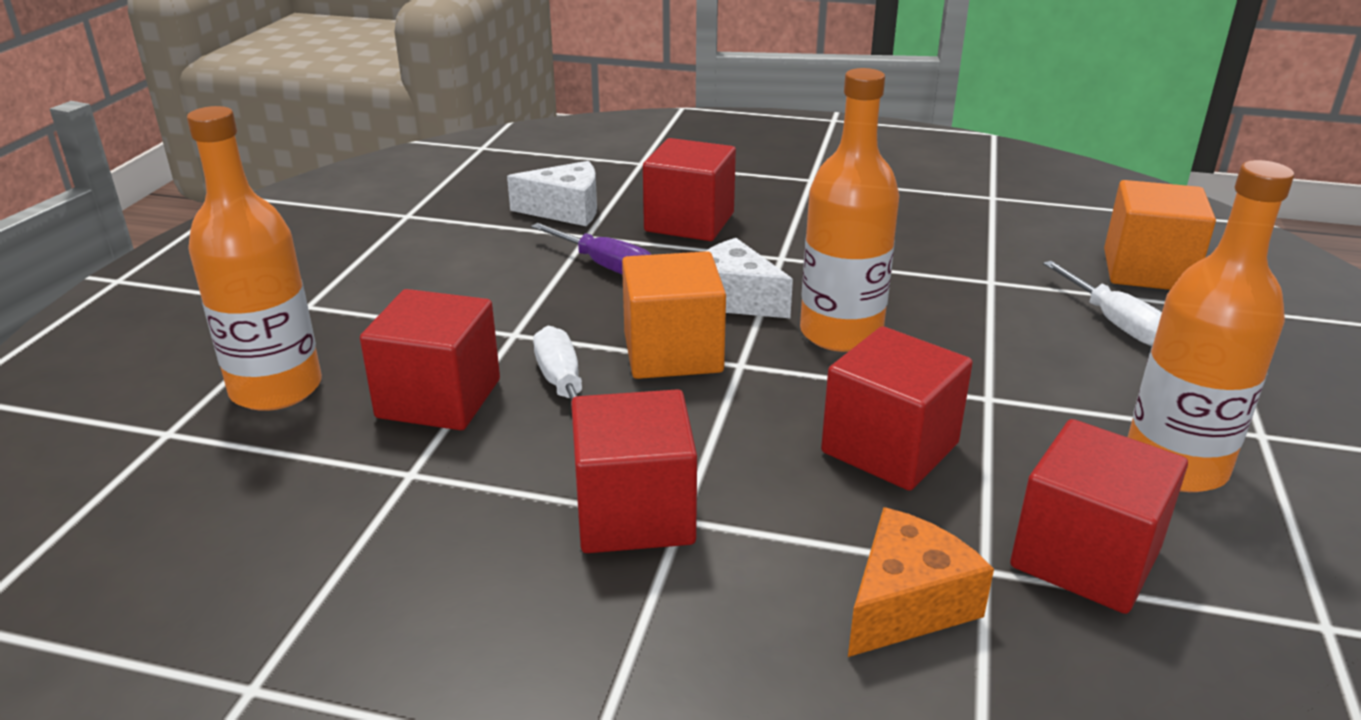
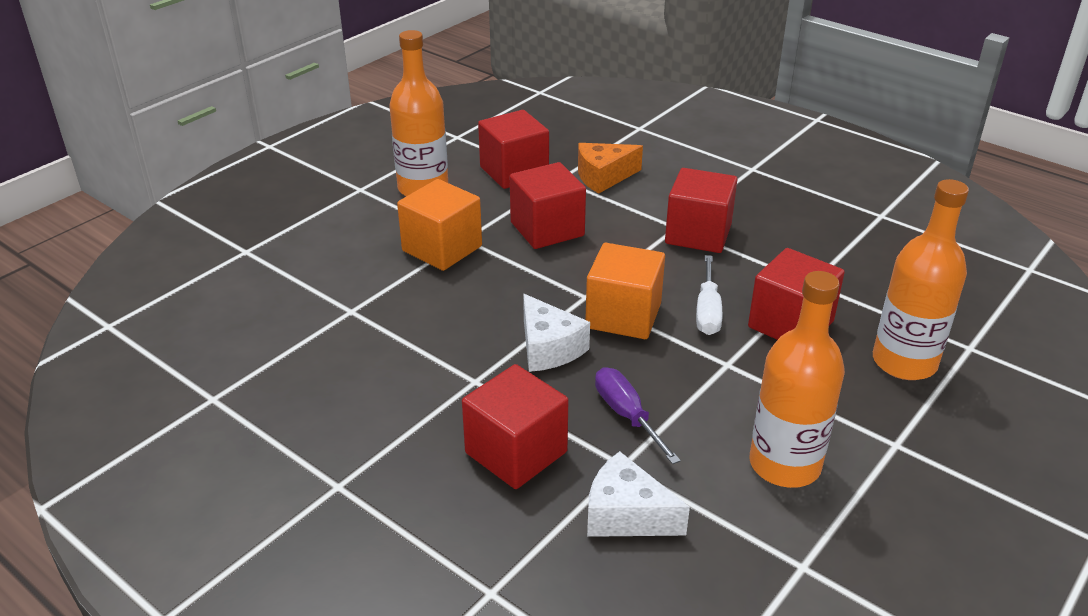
camera: 155 degrees left, 5 degrees up
(841, 333) = (502, 299): orange bottle -> orange bottle (784, 465)
(1116, 323) = (326, 258): white screwdriver -> none
(1147, 270) = (235, 287): orange cube -> orange cube (442, 248)

